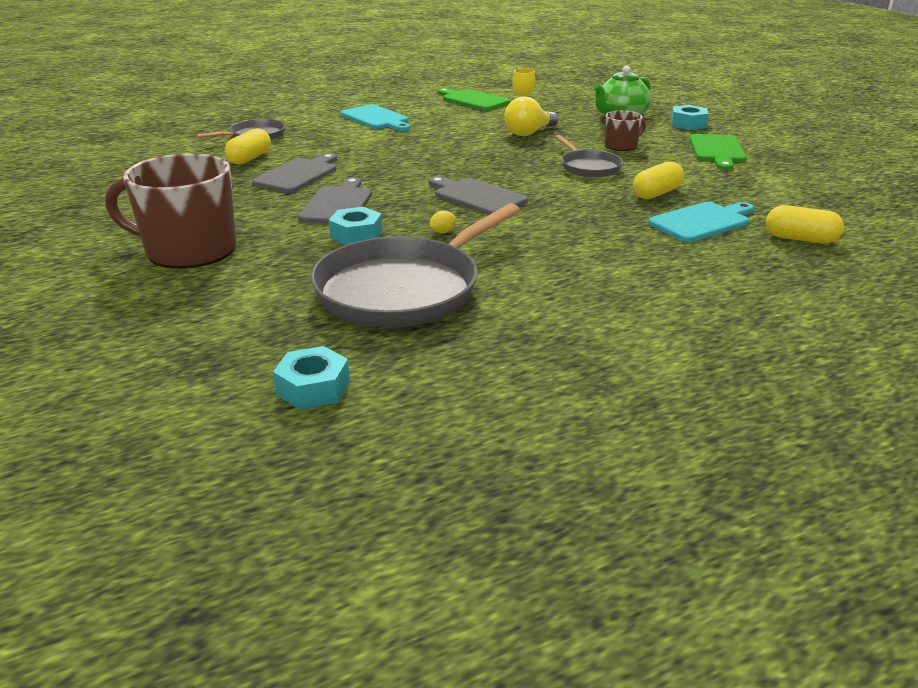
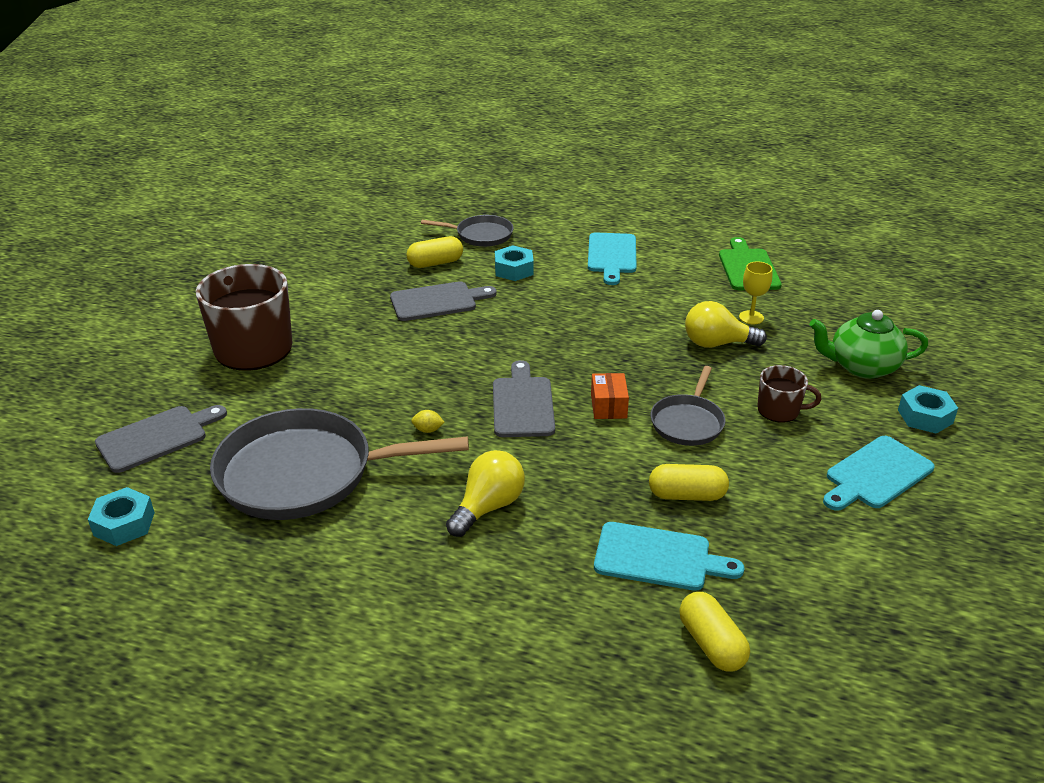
camera: 45 degrees right, 5 degrees up
(338, 204) = (410, 353): grey cutting board -> grey cutting board (157, 437)
(356, 235) = (367, 395): turquoise nut -> turquoise nut (514, 270)
(530, 178) = (608, 406): none -> orange box
(566, 246) = (488, 507): none -> yellow light bulb
(717, 151) = (876, 475): green cutting board -> turquoise cutting board

